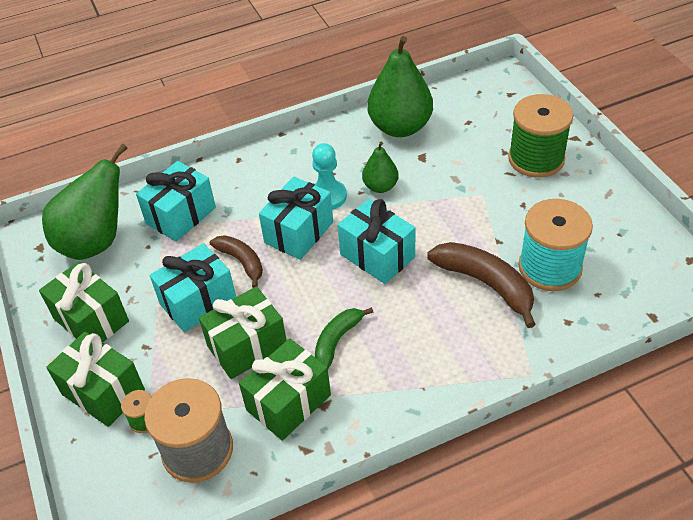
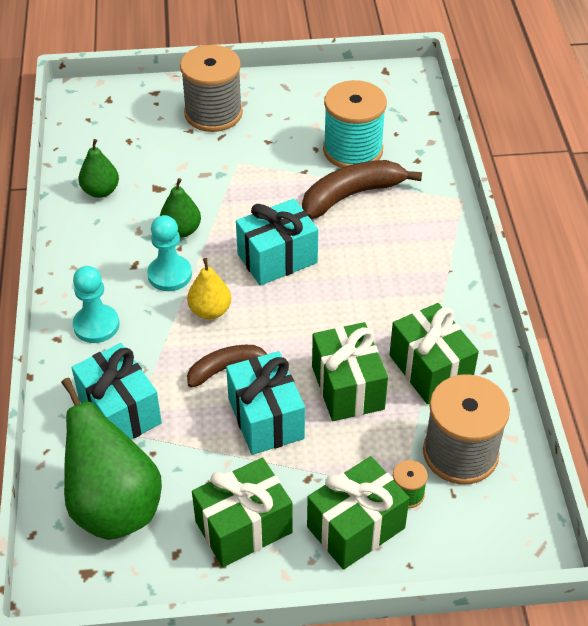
camera: 75 degrees left, 0 degrees up
(258, 174) = (96, 325): none -> turquoise pawn
(299, 232) = (210, 311): turquoise gift -> yellow pear
(337, 340) = (371, 315): green banana -> none
(400, 127) = (100, 191): green pear -> green pear, size x0.52
(536, 159) = (213, 113): green spool -> grey spool

